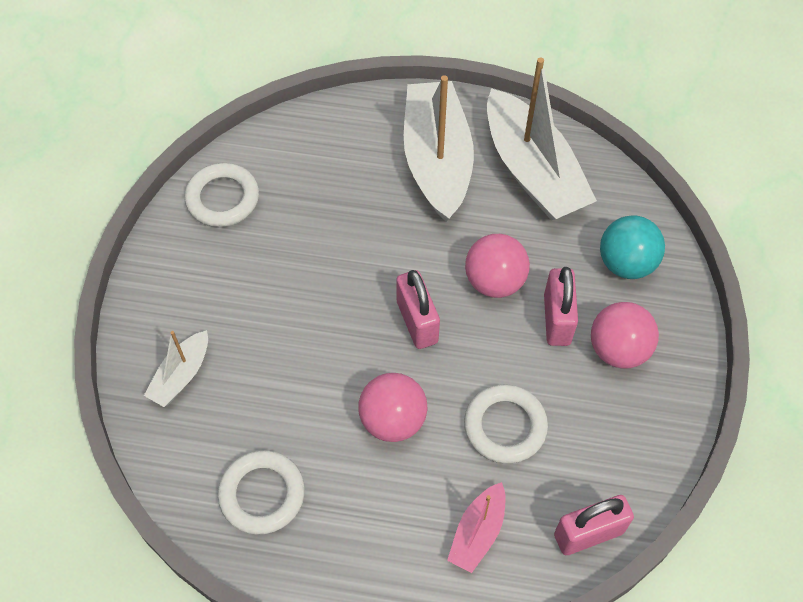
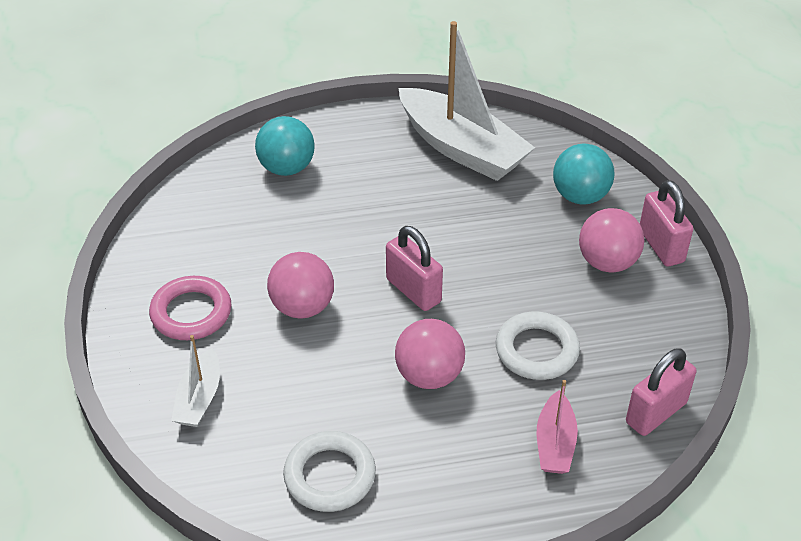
camera: 20 degrees left, 15 degrees down
(208, 281) = (191, 313): none -> pink ring
(223, 198) = (175, 241): white ring -> none
(355, 145) = (287, 168): none -> turquoise ball
(437, 160) = (370, 161): white boat -> none
(494, 281) = (470, 240): pink ball -> pink ball (302, 307)
(557, 319) = (541, 254): pink padlock -> pink padlock (661, 246)

